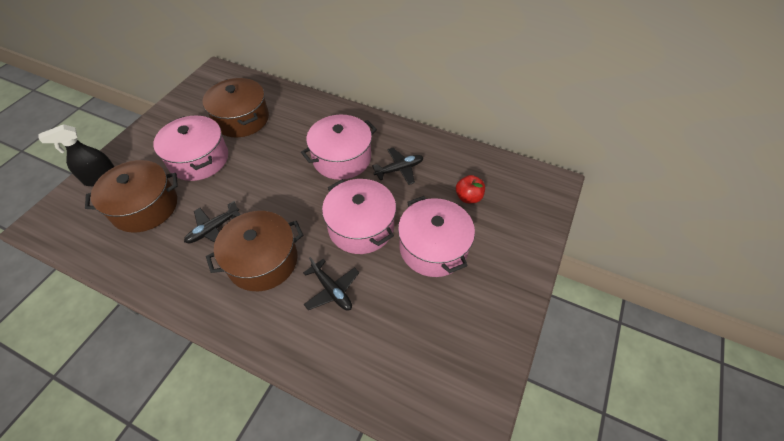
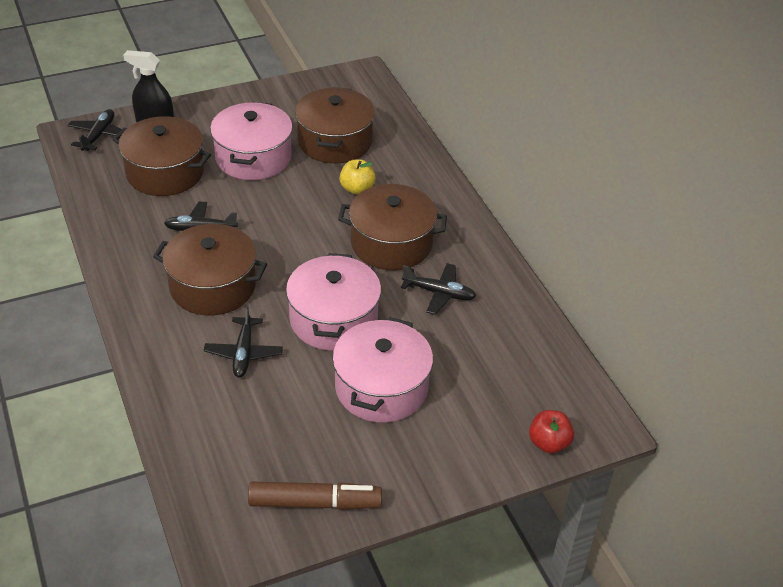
camera: 40 degrees right, 10 degrees down
(63, 212) = (99, 135): none -> black plane
(286, 139) = (357, 189): none -> yellow apple
(342, 158) = (391, 243): pink pot -> brown pot
(468, 197) = (480, 370): red apple -> red apple (548, 443)
(481, 352) = (314, 503): none -> brown marker

